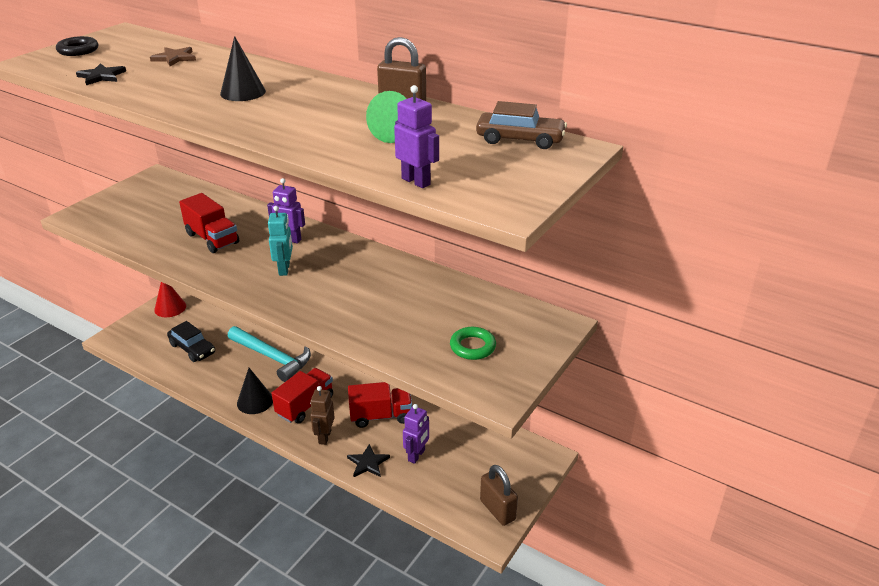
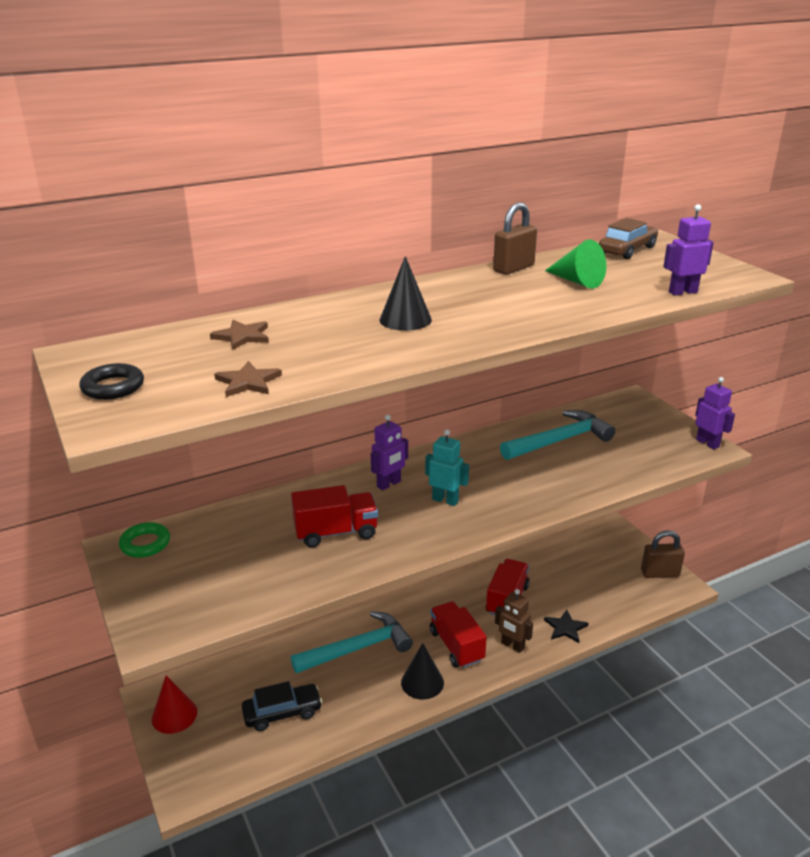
camera: 60 degrees left, 5 degrees down
(101, 76) = (248, 382): black star -> brown star
(416, 455) = (573, 595): purple robot -> purple robot (707, 443)
(428, 300) = (560, 440): none -> turquoise hammer
(472, 347) = (642, 440): green ring -> green ring (145, 544)

